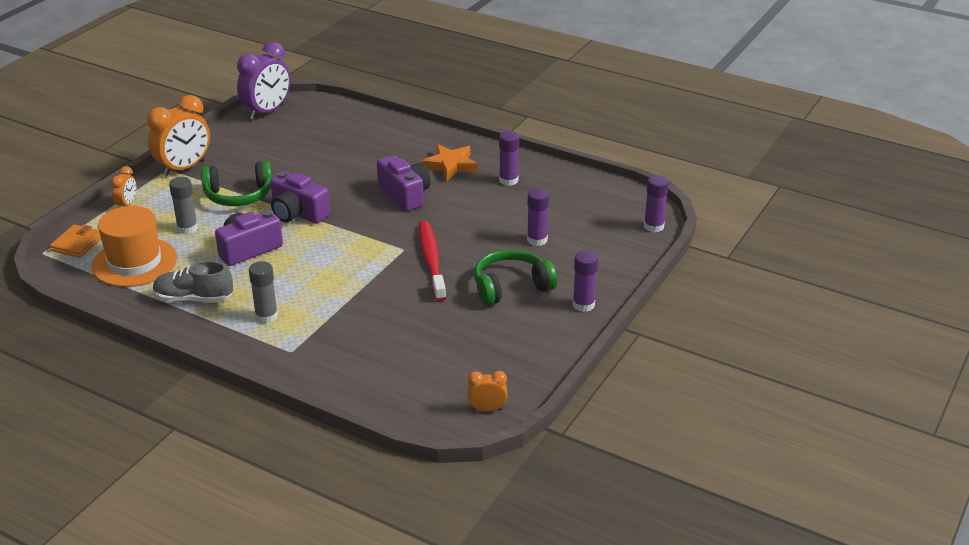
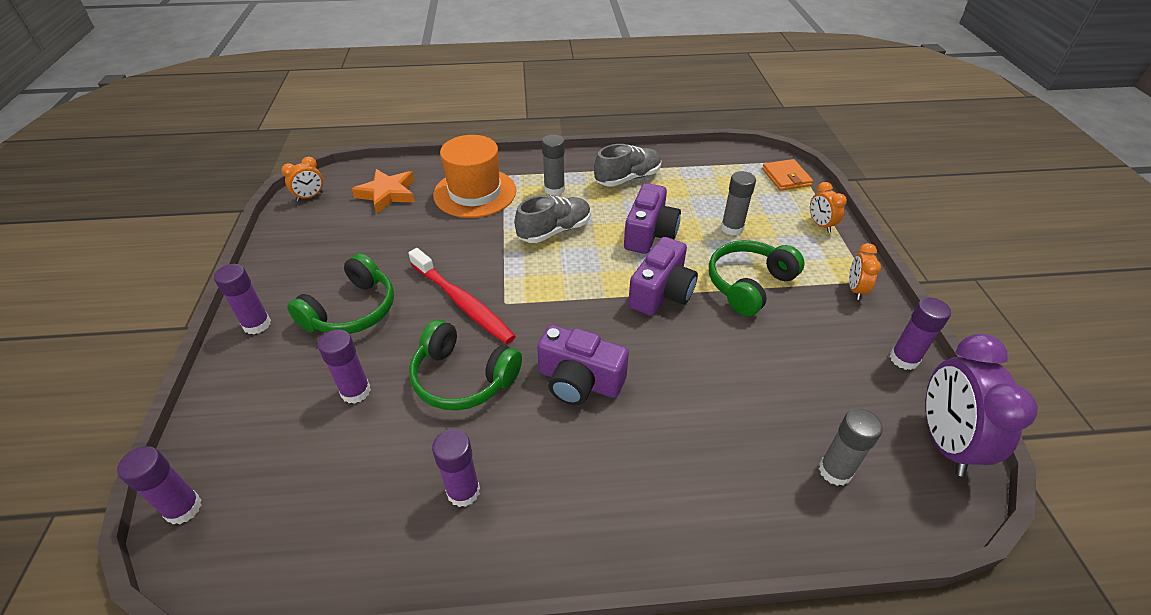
camera: 145 degrees right, 10 degrees up
(134, 262) = (718, 183): orange hat -> orange hat (475, 193)
(184, 168) = (855, 289): orange clock -> orange clock, size x0.50
(224, 137) = (904, 359): none -> purple glue stick
(298, 213) = (661, 292): purple camera -> purple camera turned 120 degrees clockwise
(312, 281) = (554, 231): none -> grey shoe
(331, 123) = (835, 471): none -> grey glue stick
(450, 165) = (574, 476): orange star -> orange star (387, 194)
(469, 221) = (463, 378): none -> green headphones

